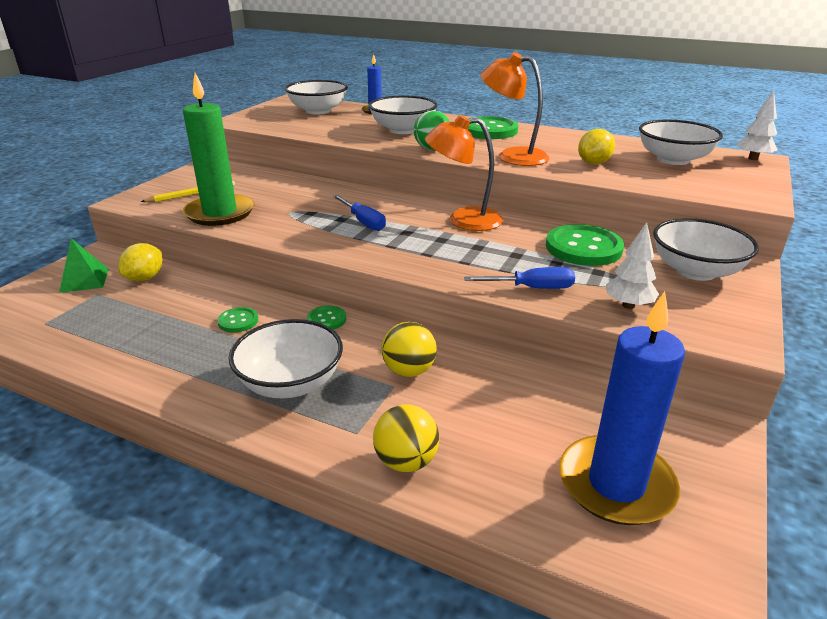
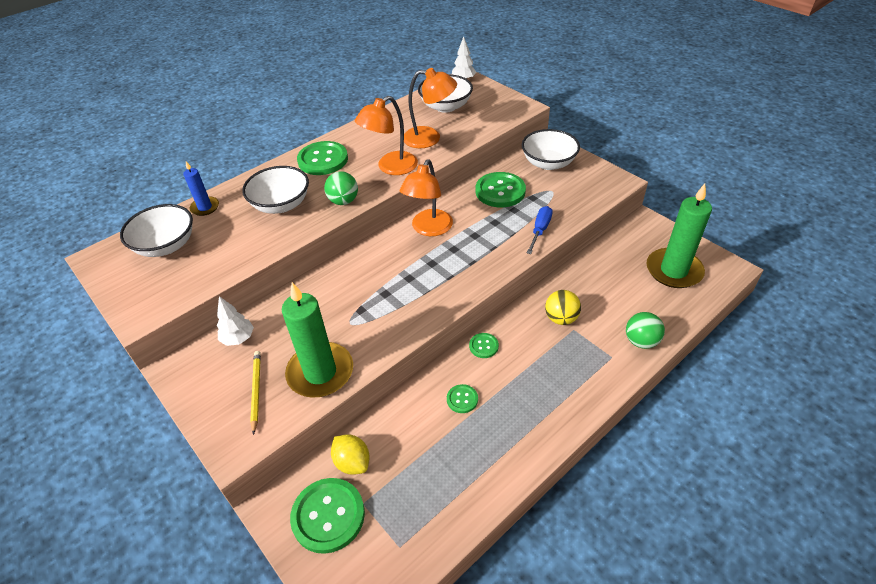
camera: 65 degrees left, 15 degrees up
(84, 280) = (328, 516): green pyramid -> green button
(290, 383) = (553, 380): white bowl -> none
(363, 222) = (399, 282): blue screwdriver -> none
(406, 461) = (641, 341): yellow ball -> green ball
(594, 163) = (430, 138): yellow lemon -> orange lamp
(616, 484) = (673, 270): blue candle -> green candle
(628, 305) = (574, 202): white tree -> white tree (238, 339)

